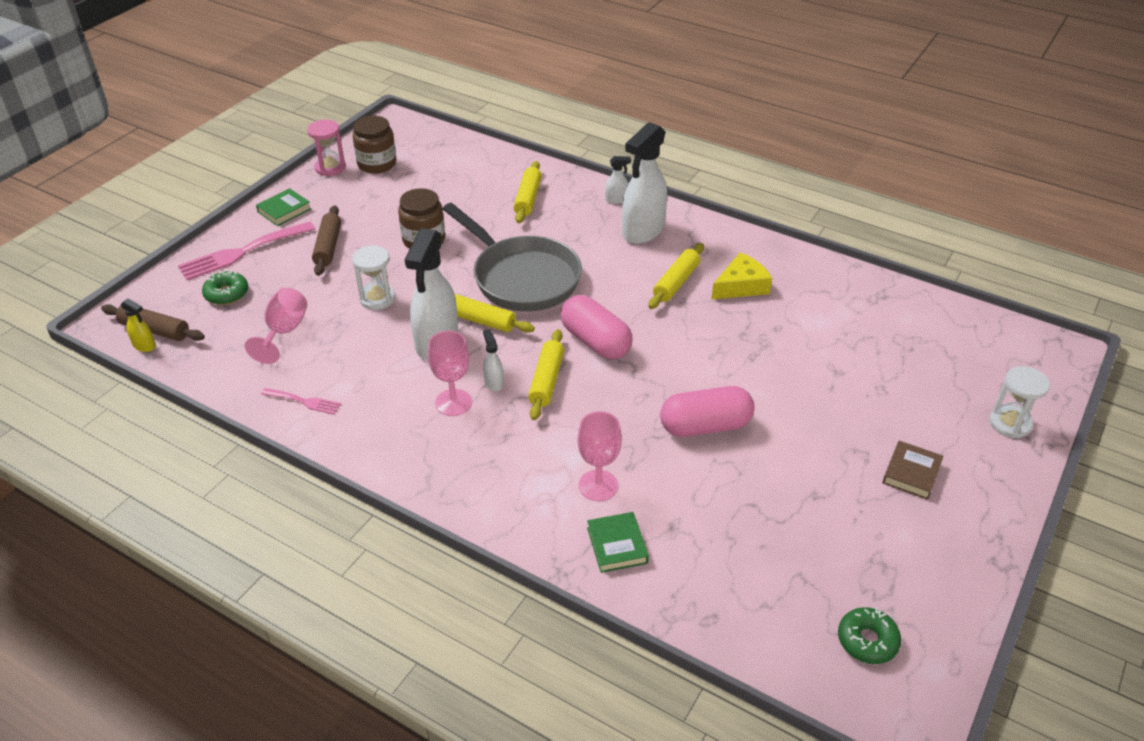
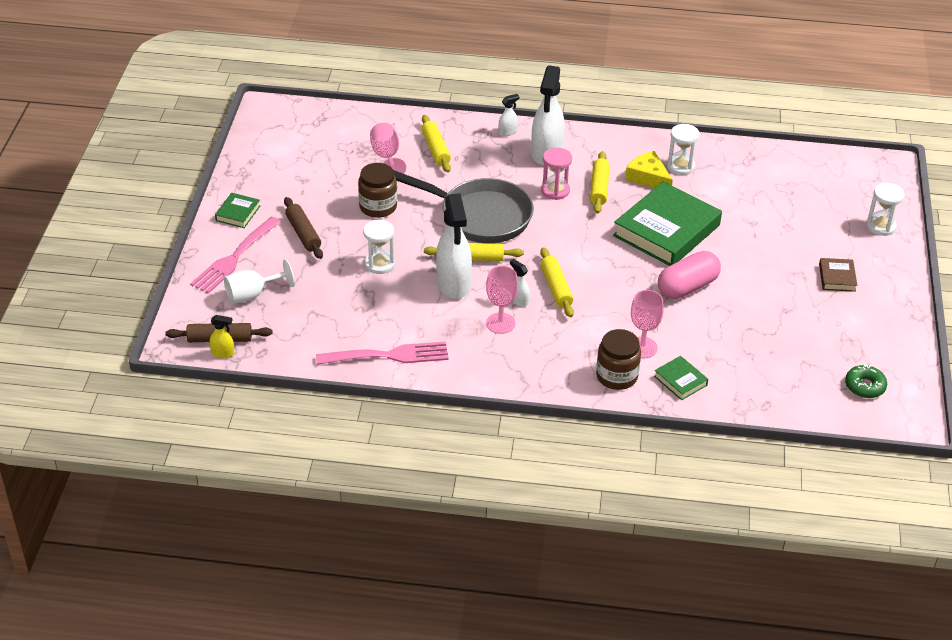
camera: 25 degrees left, 0 degrees up
(226, 294) = (252, 294): green donut -> white goblet
(284, 332) = (327, 310): pink goblet -> pink goblet (386, 157)
(303, 401) = (388, 356): pink fork -> pink fork, size x1.94
(330, 168) = (244, 165): pink hourglass -> pink hourglass (555, 190)
(377, 164) = (283, 151): brown jar -> brown jar (616, 376)
(595, 341) = (571, 249): pink capsule -> none
(724, 351) = (666, 230): none -> green book
(741, 286) = (648, 177): yellow cheese -> yellow cheese turned 75 degrees counterclockwise
(788, 283) = (680, 166): none -> white hourglass

